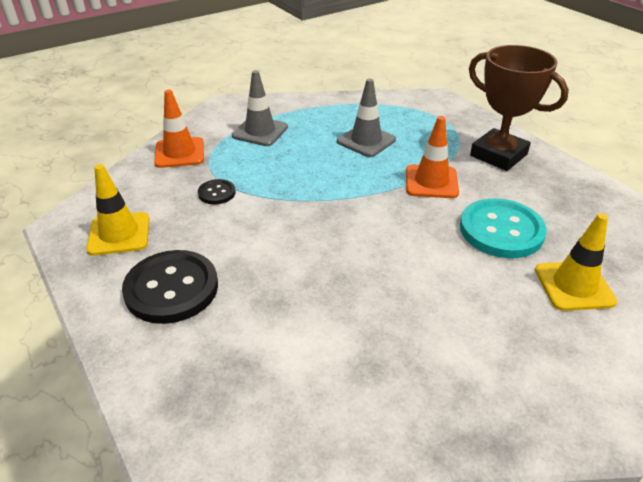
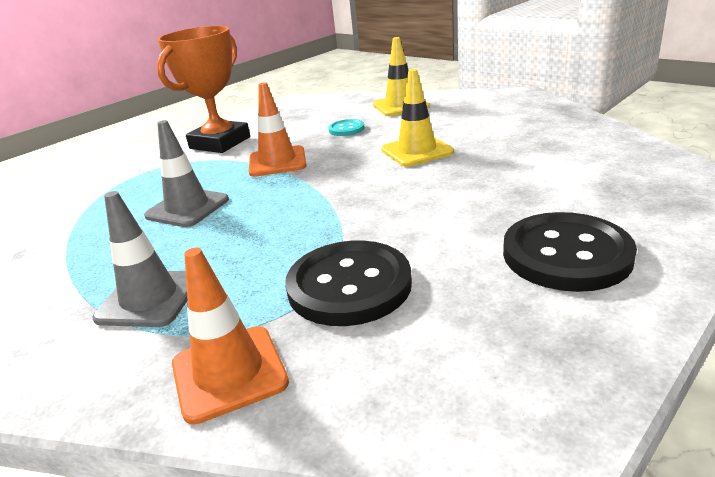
camera: 100 degrees left, 10 degrees down
(119, 234) = (507, 345): yellow traffic cone -> yellow traffic cone (417, 151)
(217, 193) = (349, 285): black button -> black button, size x2.04
(498, 155) = (220, 143): brown trophy -> orange trophy
(501, 230) = (346, 129): turquoise button -> turquoise button, size x0.49

